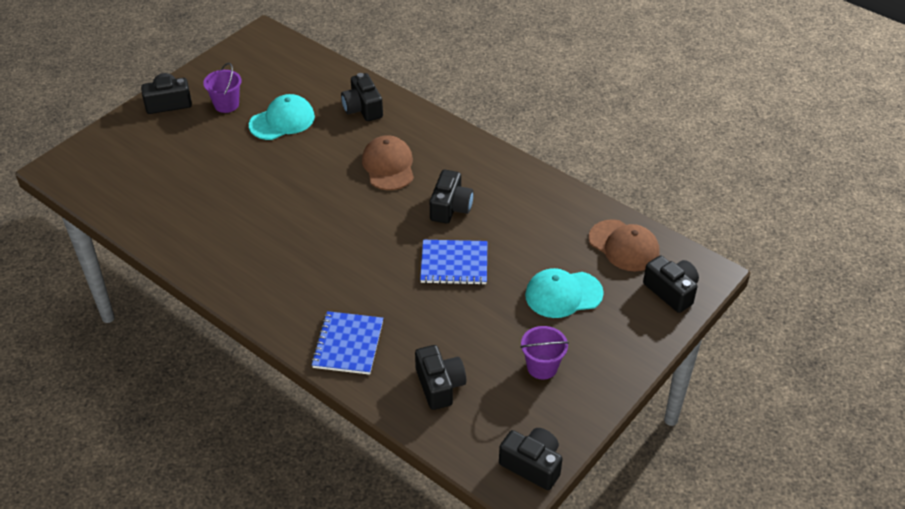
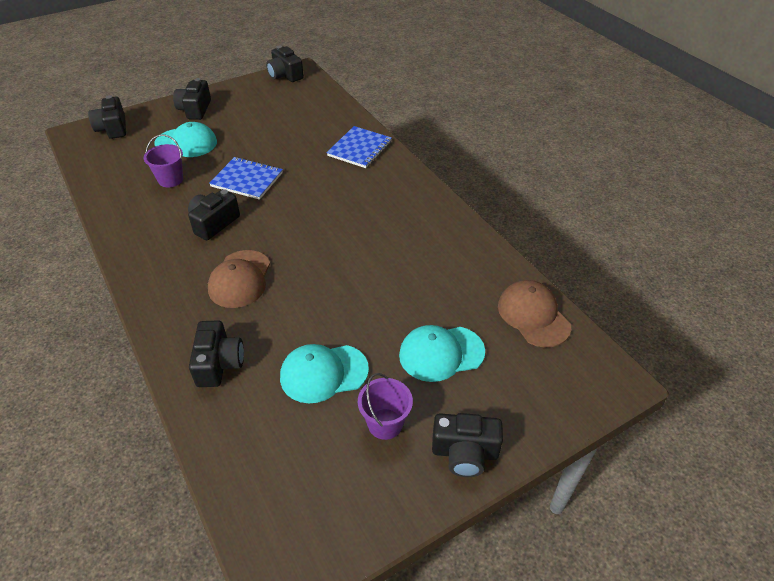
camera: 160 degrees left, 0 degrees up
(196, 153) = (441, 353): none -> turquoise cap
(439, 385) = (312, 116): black camera -> black camera (195, 109)
(542, 367) = (240, 111): purple bucket -> purple bucket (170, 179)
(624, 246) = (109, 161): brown cap -> brown cap (533, 315)

